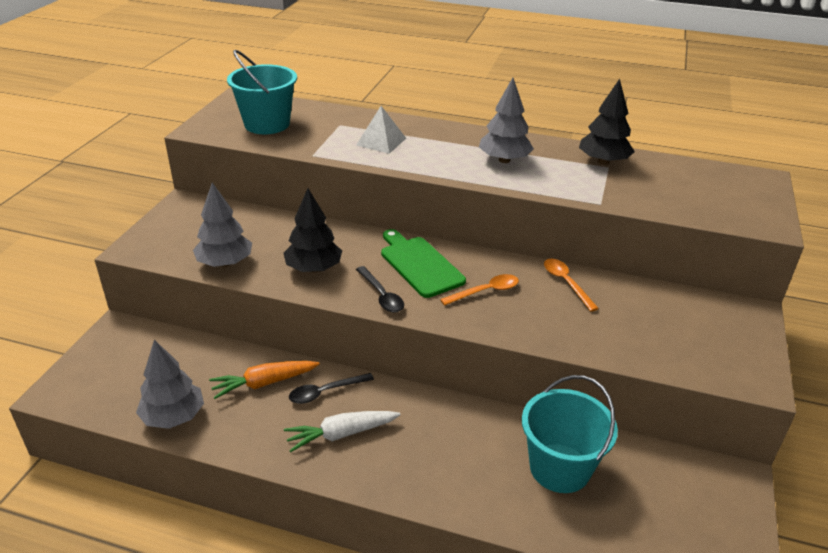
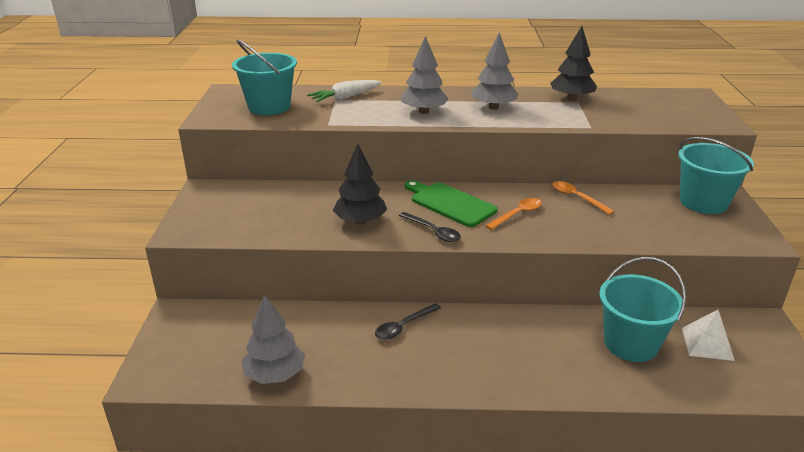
camera: 15 degrees left, 5 degrees down
(225, 263) = (276, 229): grey tree -> grey tree (423, 112)
(264, 383) = (344, 330): orange carrot -> none
(341, 434) = (437, 356): white carrot -> white carrot (345, 97)
(381, 141) = (381, 107): white pyramid -> white pyramid (707, 343)
(716, 316) = (703, 202): none -> turquoise bucket

